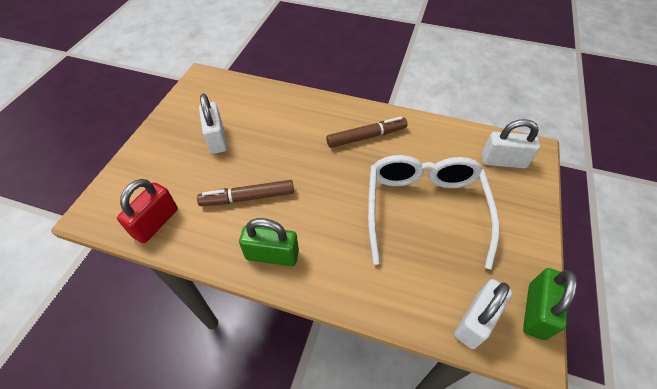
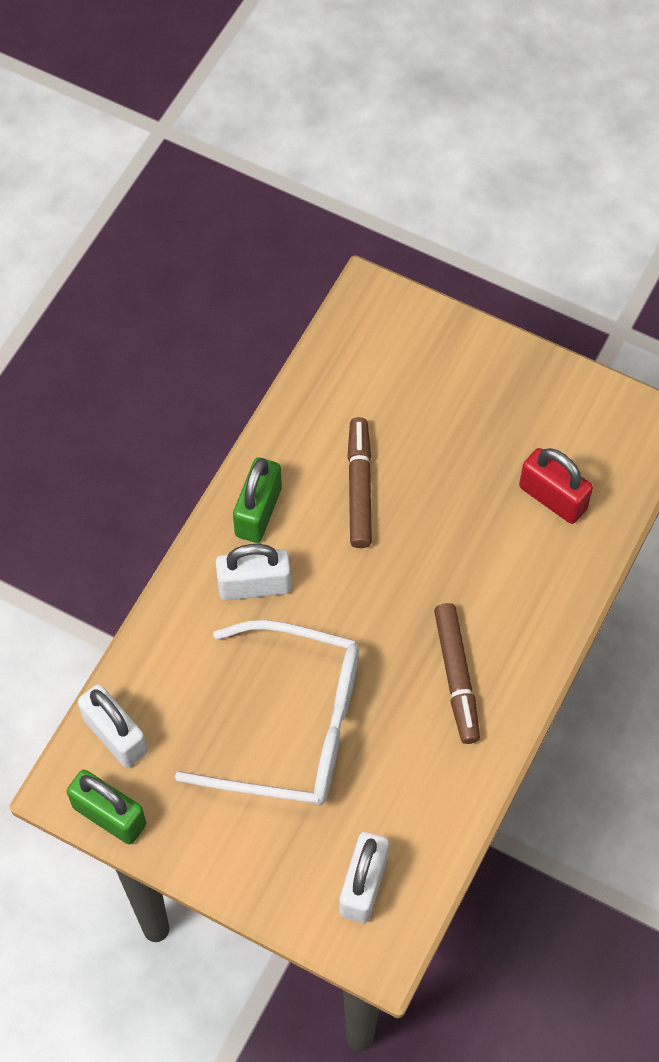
camera: 100 degrees right, 10 degrees up
(156, 222) = (338, 373): red padlock -> red padlock (552, 497)
(216, 139) = (488, 447): white padlock -> white padlock (254, 585)

